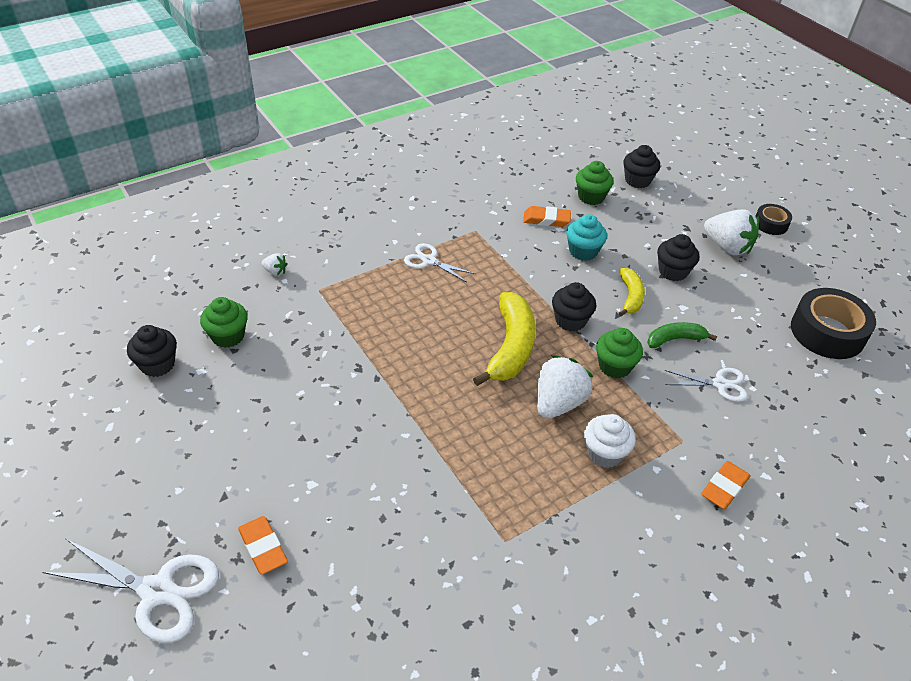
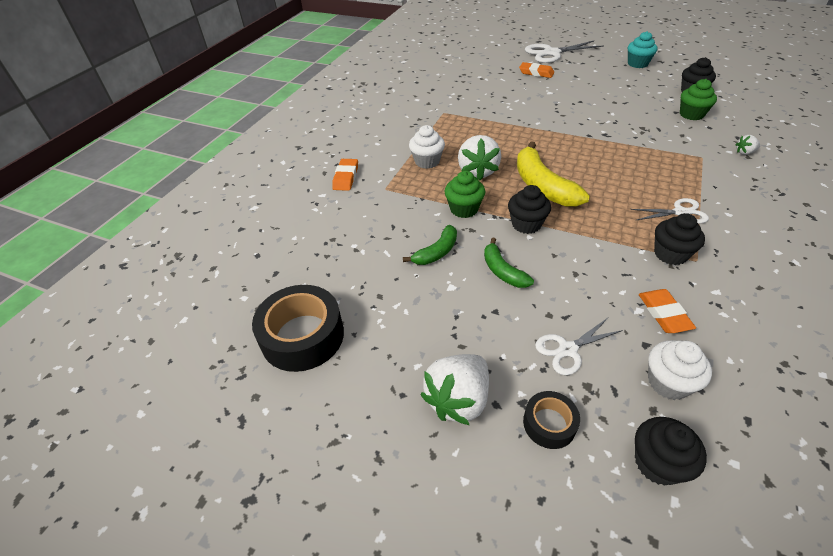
camera: 150 degrees right, 0 degrees up
(546, 219) = (664, 314): orange eraser -> orange eraser turned 75 degrees counterclockwise
(583, 251) = (588, 295): turquoise cupcake -> turquoise cupcake (637, 64)
(591, 197) = (668, 382): green cupcake -> white cupcake
(630, 296) = (502, 271): yellow banana -> green banana
(673, 271) = (489, 323): black cupcake -> black cupcake (670, 254)
(720, 384) = (380, 235): white scissors -> white scissors (568, 349)
(727, 247) = (458, 400): white strawberry -> white strawberry turned 60 degrees counterclockwise
(770, 224) = (427, 492): black tape -> black tape (549, 424)

